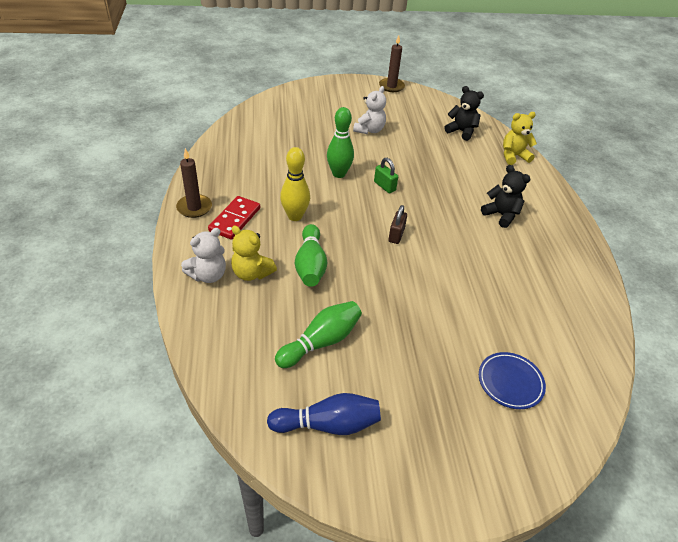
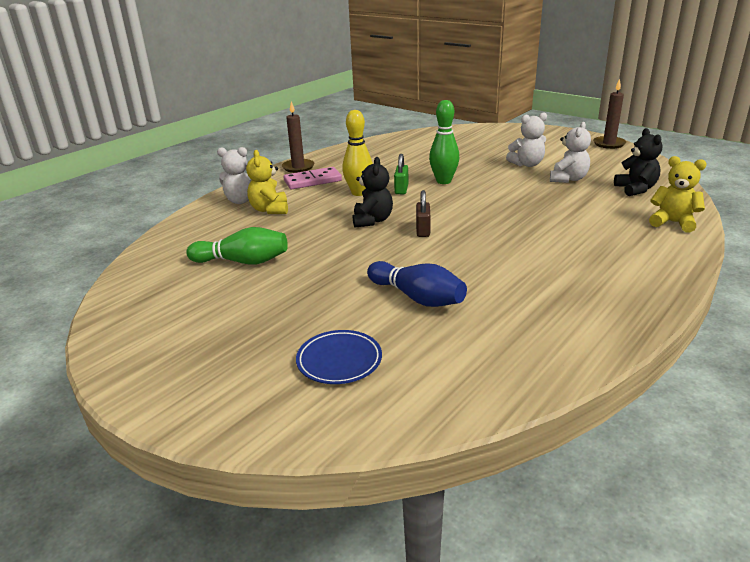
camera: 50 degrees right, 15 degrees down
(235, 219) = (312, 181): red domino -> pink domino
(310, 265) = (317, 221): green bowling pin -> none
(328, 424) = (161, 303): blue bowling pin -> blue bowling pin (417, 298)
(384, 186) = (472, 200): green padlock -> green padlock (401, 189)
(396, 235) = (423, 230): brown padlock -> brown padlock turned 60 degrees counterclockwise
(413, 137) = (568, 179): none -> white teddy bear
(501, 215) = (566, 256): black teddy bear -> black teddy bear (372, 220)

